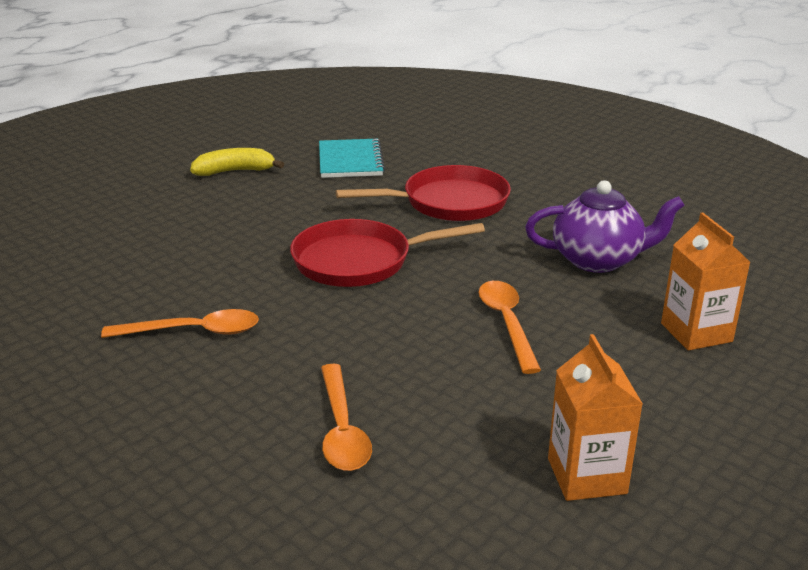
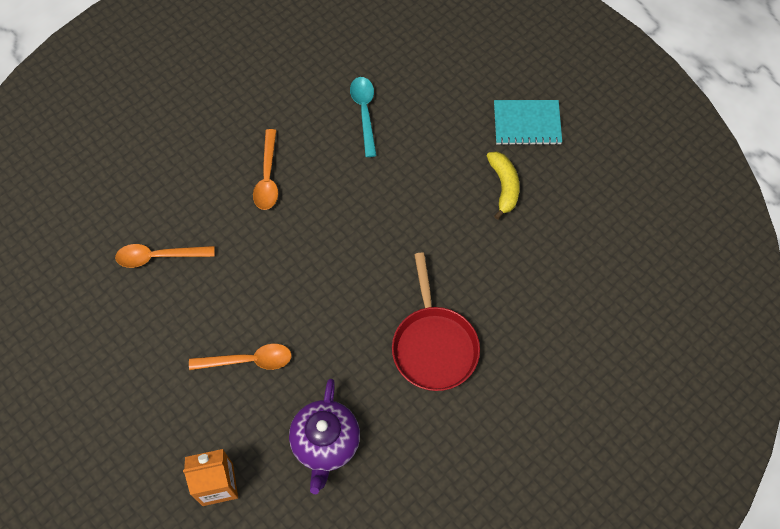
camera: 95 degrees right, 35 degrees up
(95, 259) = (364, 112): none -> turquoise spoon
(350, 161) = (522, 274): turquoise notebook -> turquoise notebook (527, 124)
(360, 261) = (343, 274): red pan -> none
(586, 476) = (95, 376): orange carton -> none

